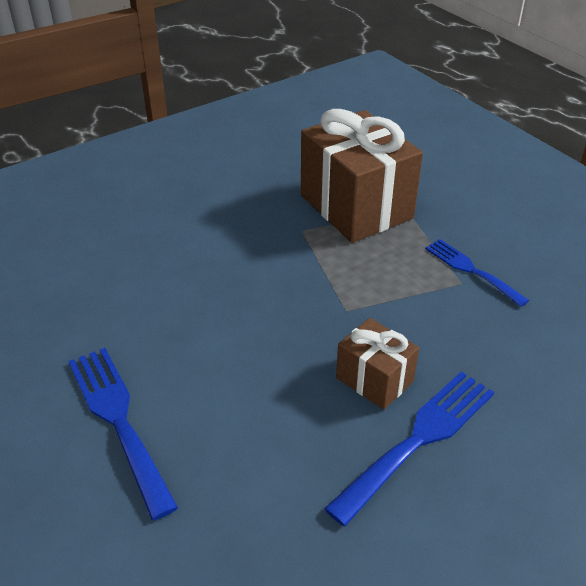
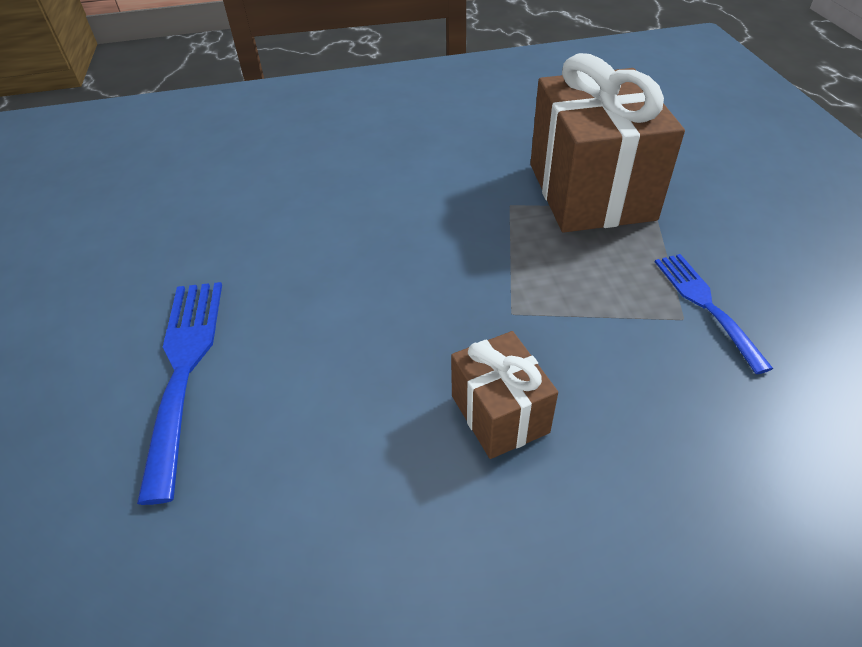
camera: 25 degrees right, 5 degrees up
(418, 439) = (515, 518): blue fork -> none

